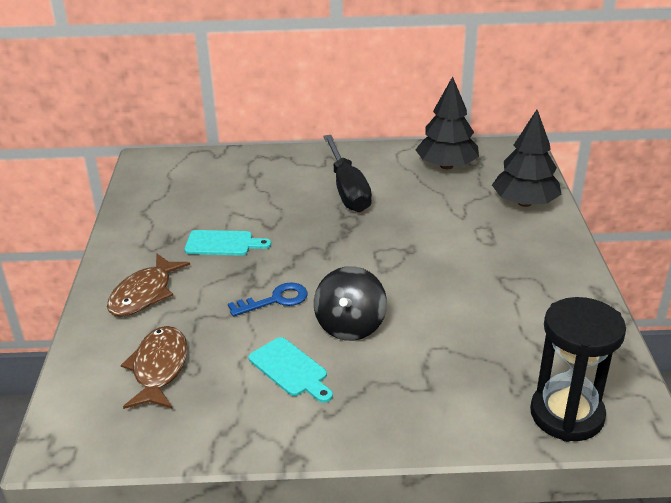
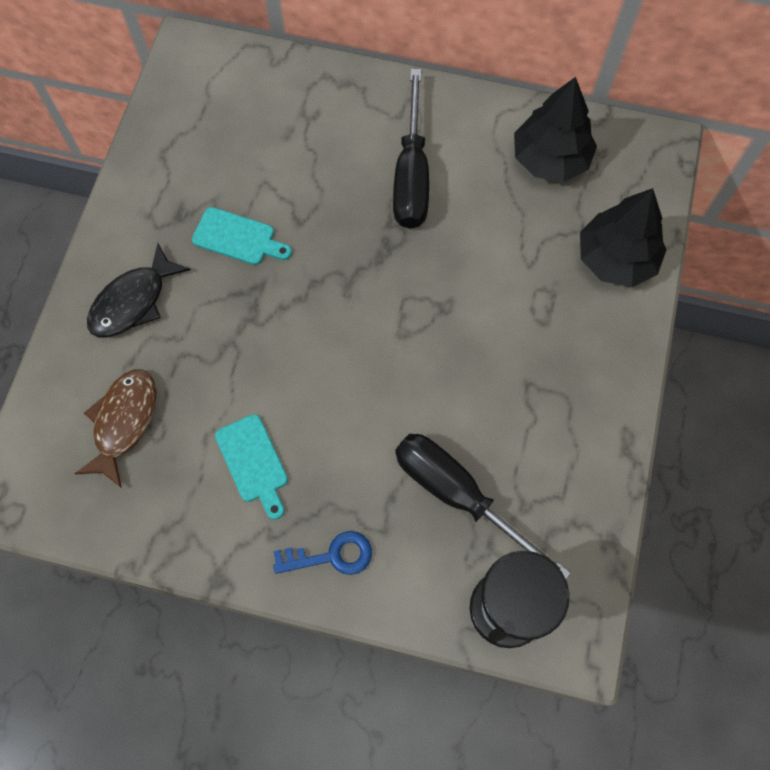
camera: 15 degrees right, 35 degrees up
(144, 294) = (133, 301): brown fish -> black fish
(275, 300) = (269, 351): blue key -> blue key (332, 555)
(350, 325) = (335, 415): black spinning top -> none
(482, 352) = (459, 496): none -> black screwdriver

